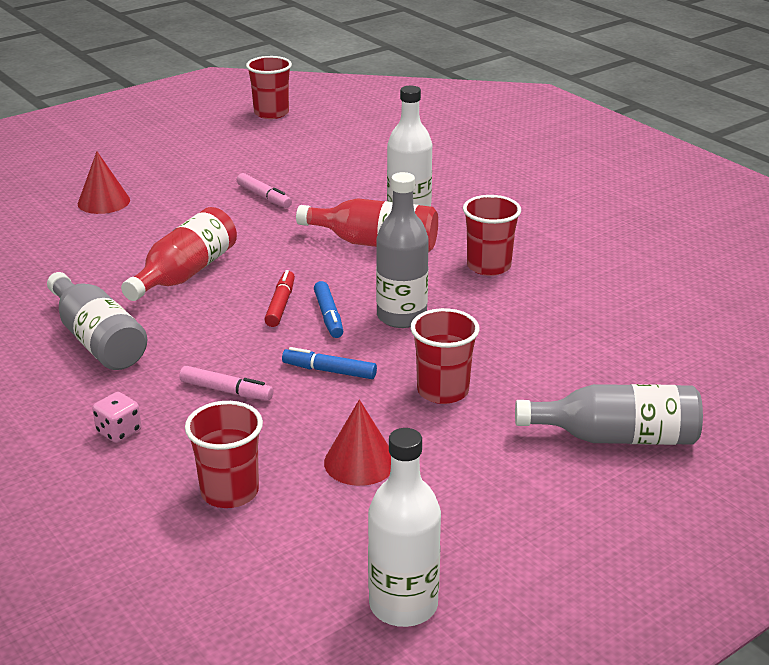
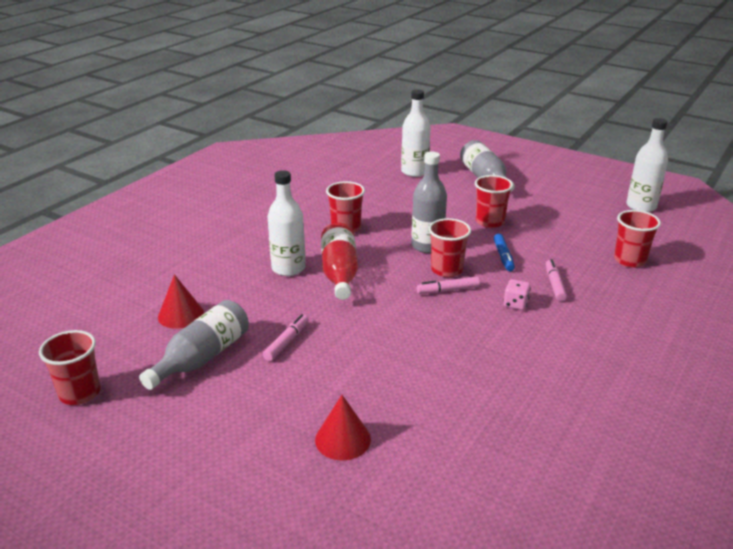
camera: 110 degrees left, 0 degrees up
(98, 340) = (553, 352): grey bottle -> grey bottle (202, 357)
(119, 432) = (628, 309): pink dice -> pink dice (515, 304)
(185, 273) = (438, 343): red bottle -> none
(280, 305) = (448, 290): red marker -> pink marker
(328, 316) = (446, 270): blue marker -> red cup
(360, 462) = (568, 232): red cone -> red cone (181, 315)
(674, 366) = (414, 172): none -> white bottle

